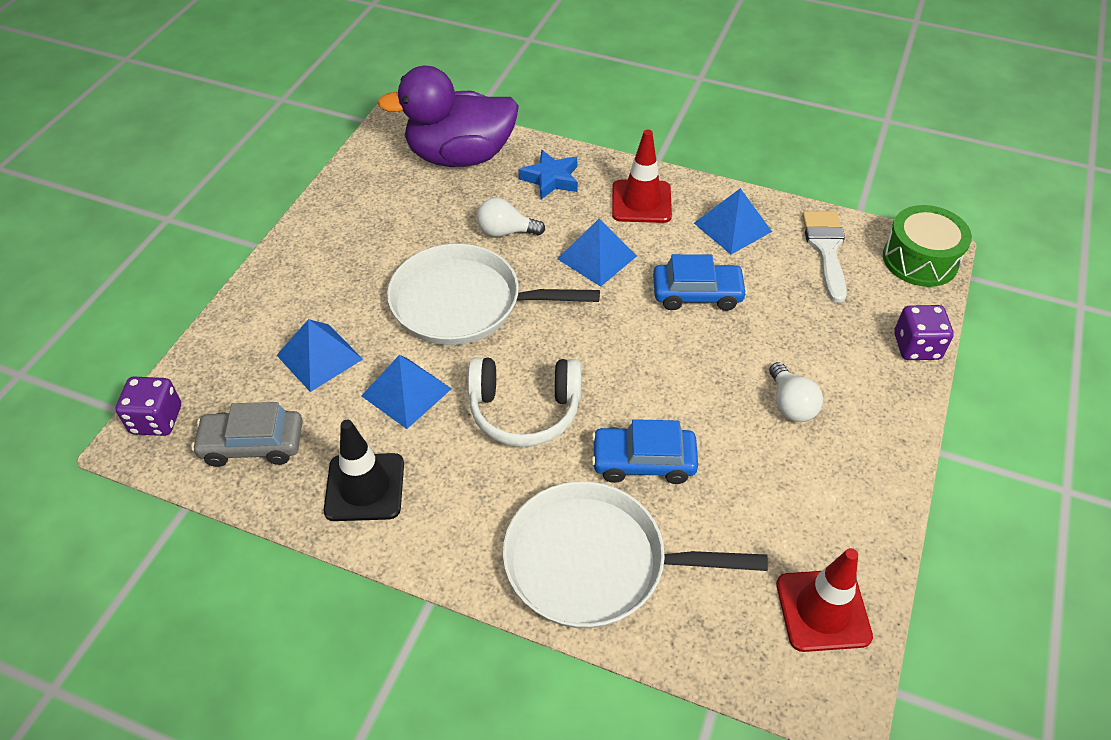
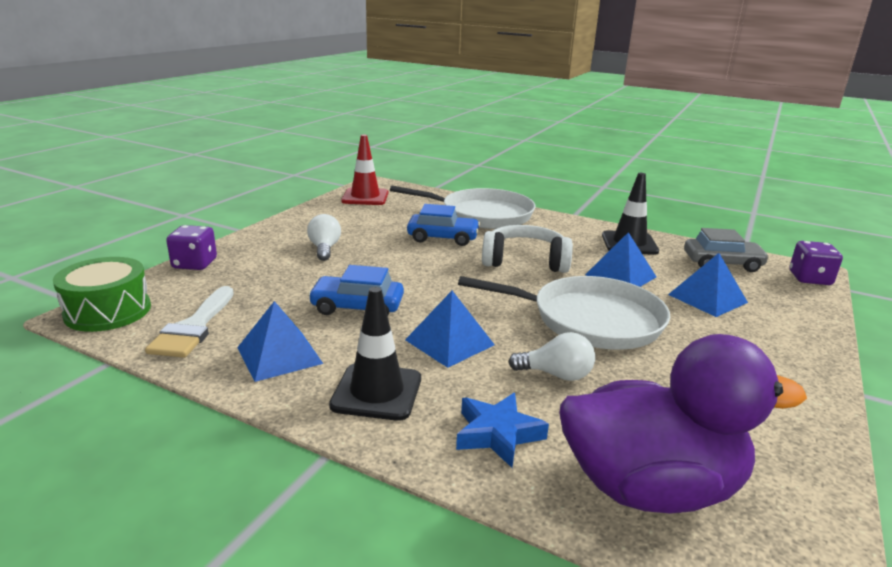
camera: 175 degrees left, 25 degrees down
(641, 202) = (377, 392): red traffic cone -> black traffic cone

